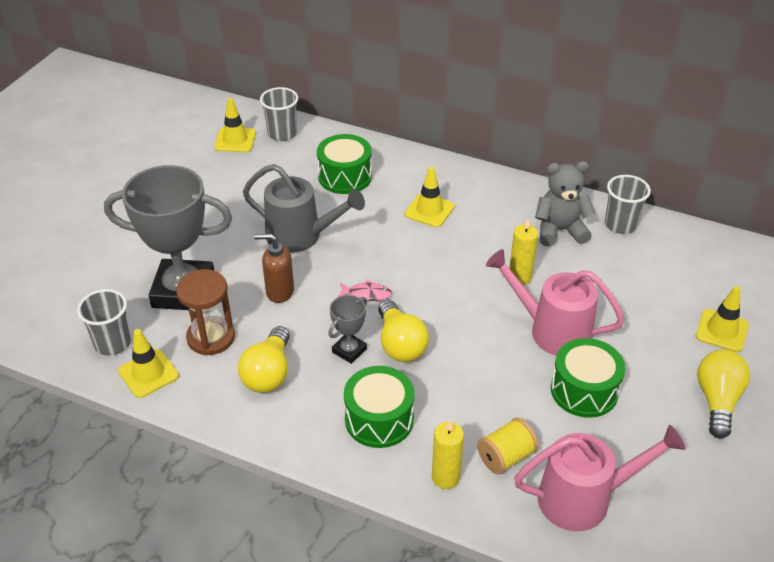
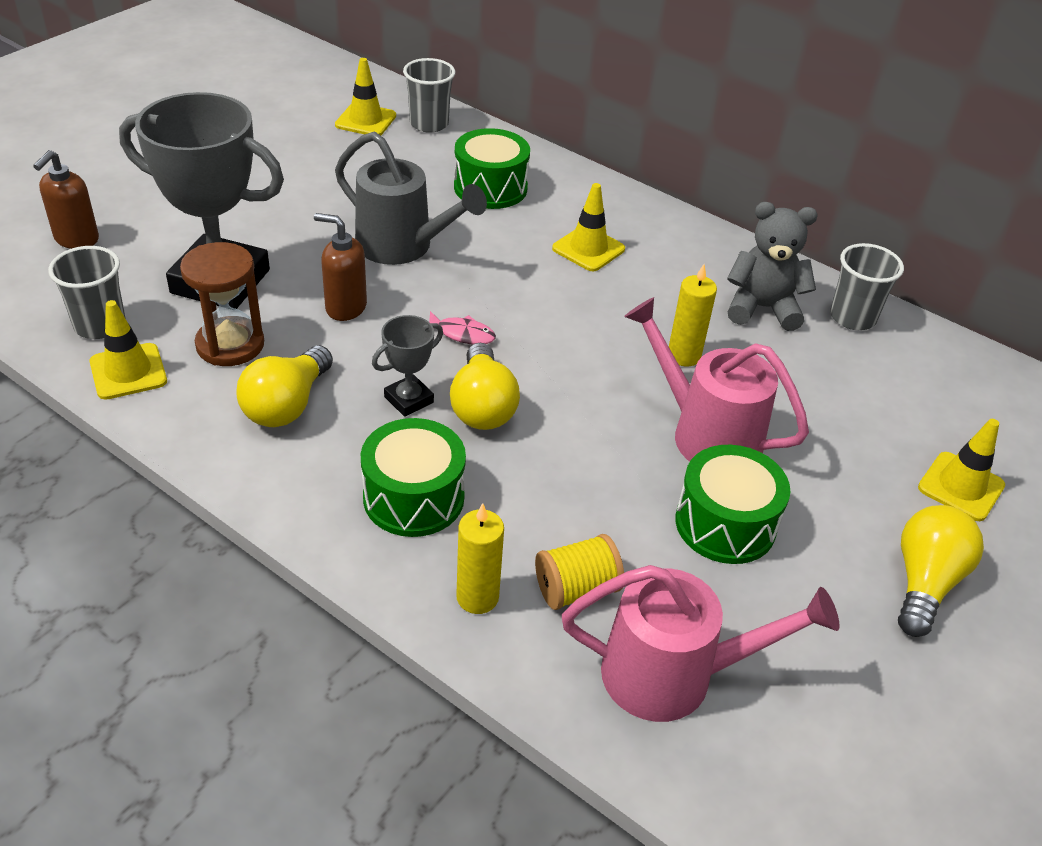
camera: 10 degrees right, 0 degrees up
(65, 280) = (76, 239): none -> brown soap dispenser

